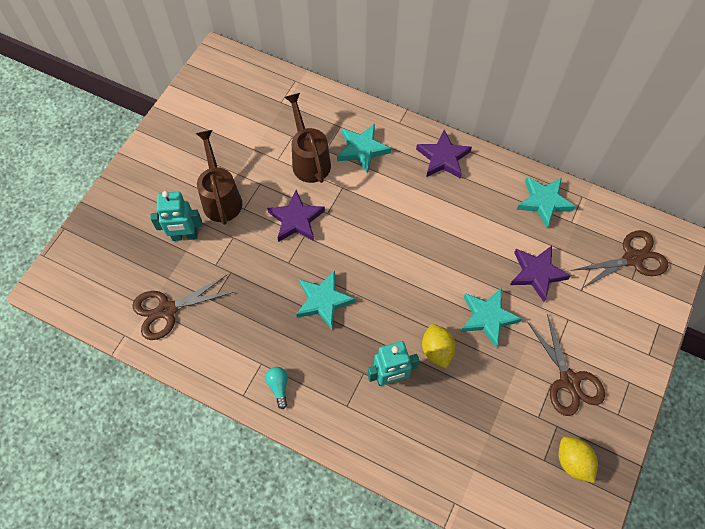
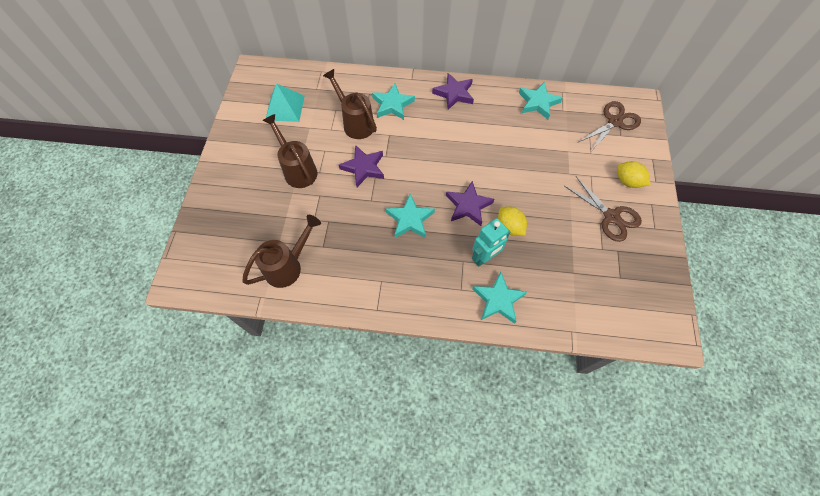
camera: 20 degrees left, 0 degrees up
(167, 310) = (288, 266): brown scissors -> brown watering can
(185, 236) = (280, 206): turquoise robot -> none
(236, 115) = (285, 107): none -> turquoise pyramid
(278, 387) = (402, 293): turquoise light bulb -> none
(488, 317) = (535, 192): turquoise star -> turquoise star (498, 300)
(537, 273) = (555, 151): purple star -> purple star (468, 206)
(573, 462) = (640, 271): yellow lemon -> yellow lemon (627, 181)

